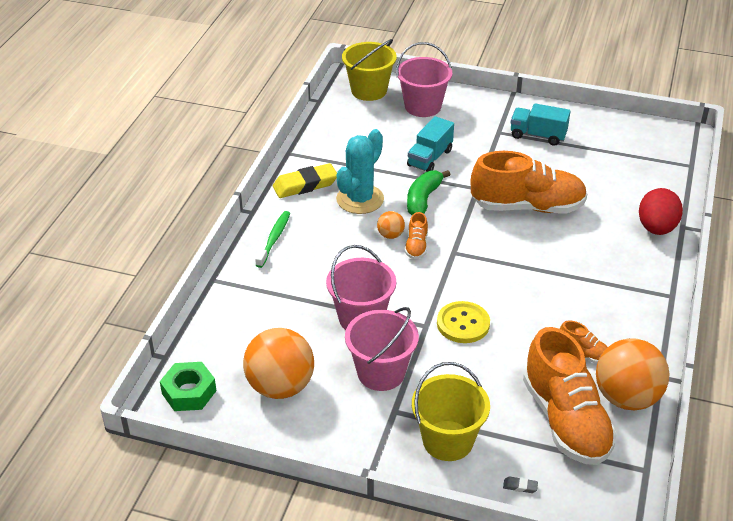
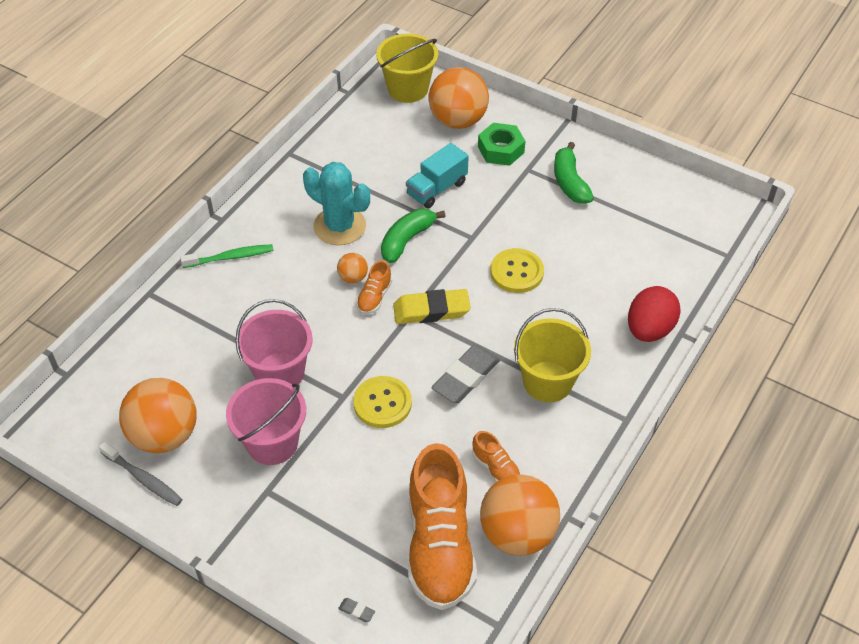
camera: 15 degrees right, 10 degrees up
(189, 392) = (73, 421): green nut -> green nut (501, 149)
(274, 239) = (230, 257): green toothbrush -> green toothbrush turned 45 degrees clockwise
(277, 424) = (143, 478): none -> grey toothbrush
(305, 185) = (290, 197): yellow eraser -> yellow eraser (431, 310)
(360, 199) = (339, 226): turquoise cactus -> turquoise cactus turned 75 degrees clockwise
(423, 106) = (458, 120): pink bucket -> orange ball
(447, 440) = (306, 539): yellow bucket -> yellow bucket (547, 381)
(524, 291) = (466, 377): none -> grey eraser
(527, 207) = (516, 272): orange shoe -> yellow button
(538, 135) = (569, 182): turquoise truck -> green banana

